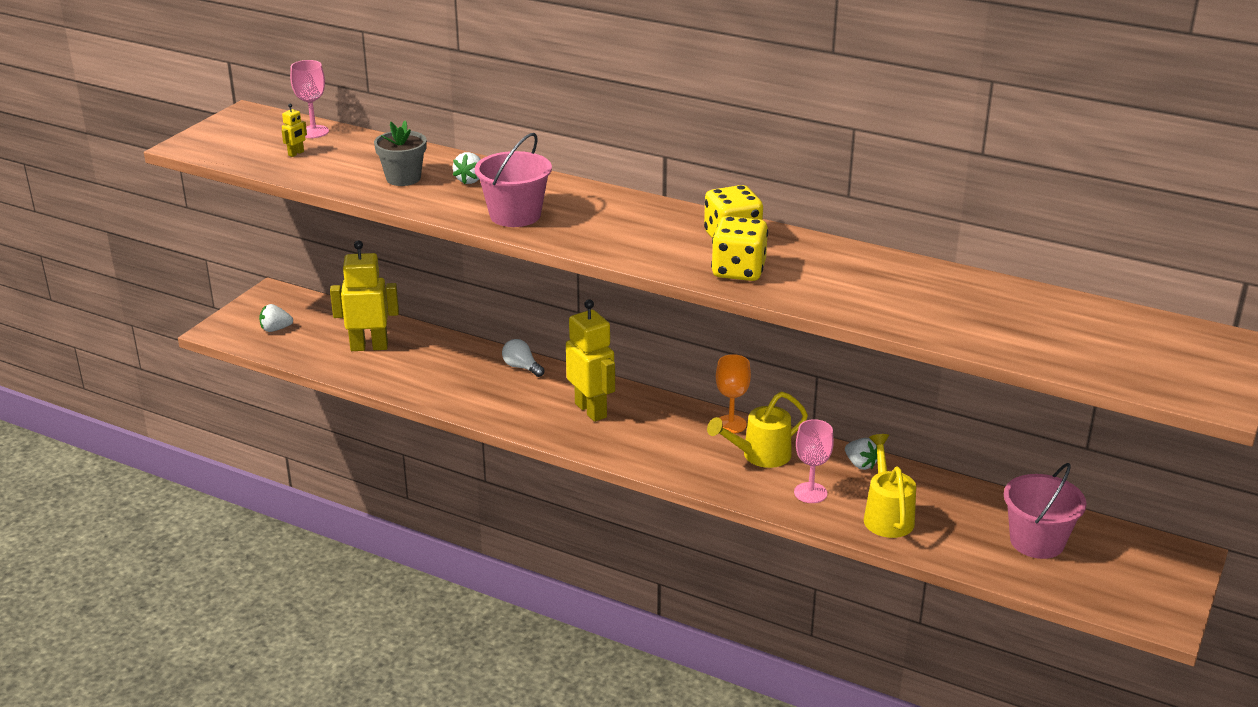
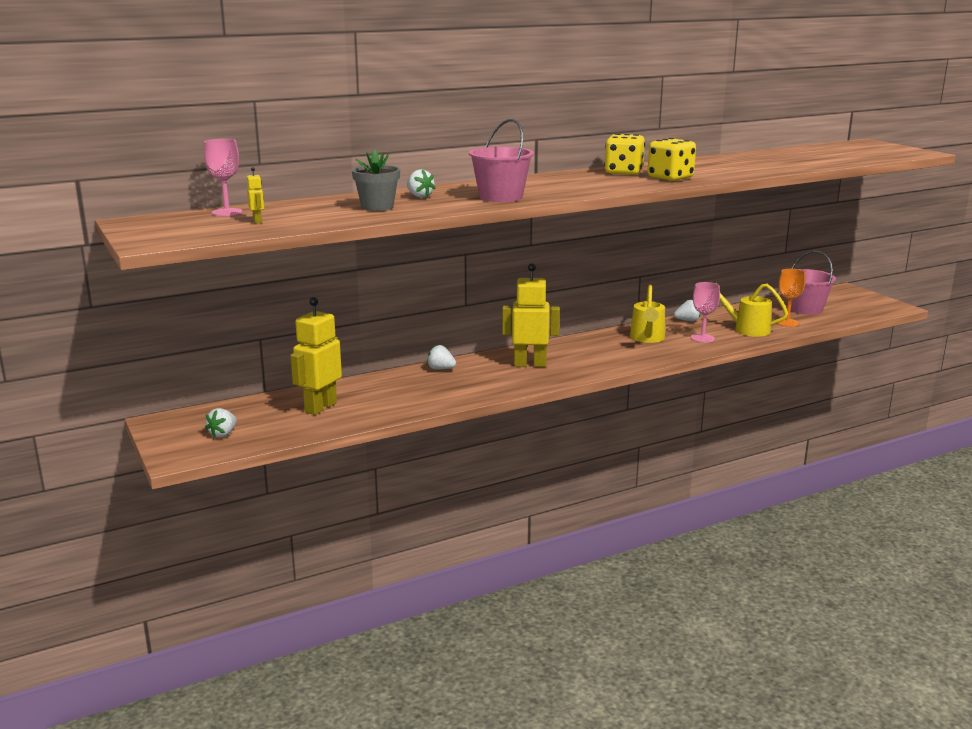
camera: 55 degrees left, 10 degrees down
(521, 367) = (440, 369): white light bulb -> white strawberry
(731, 424) = (602, 336): orange goblet -> orange goblet (787, 322)

